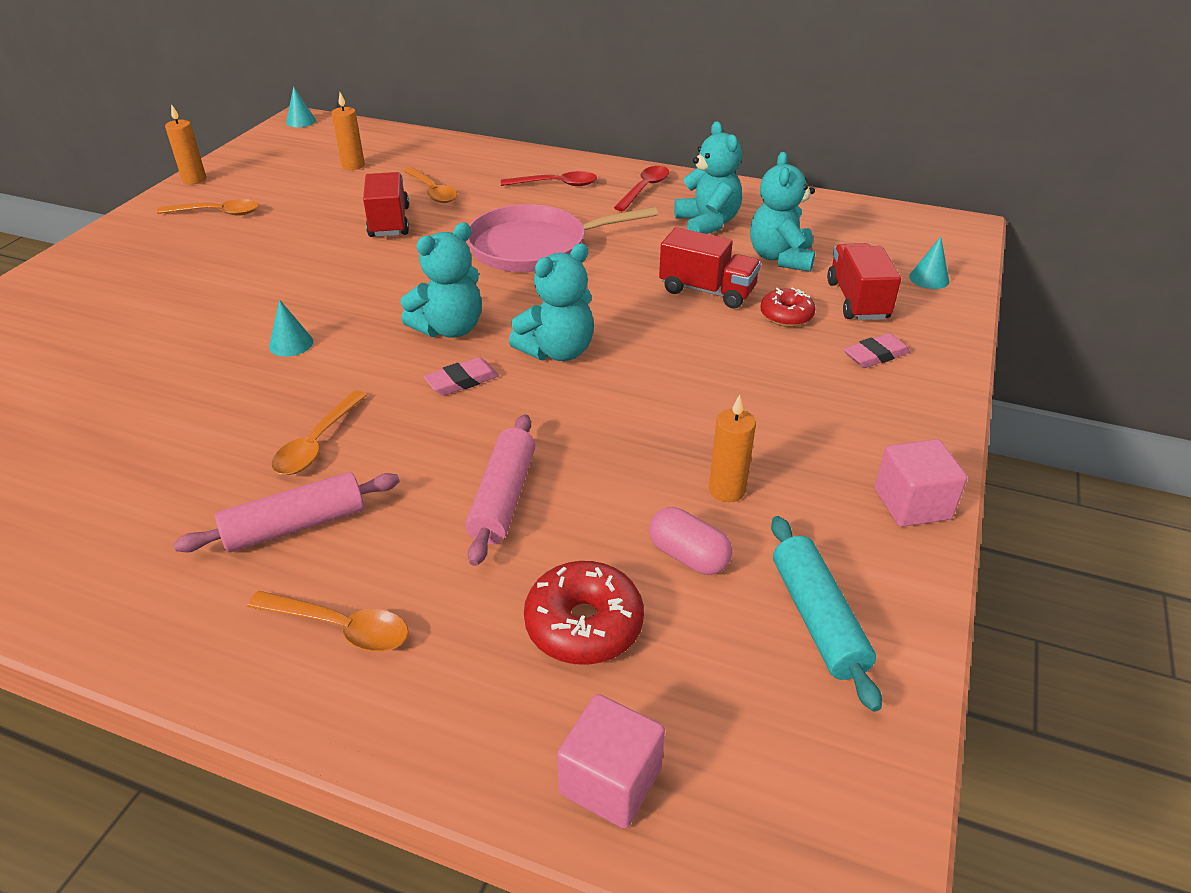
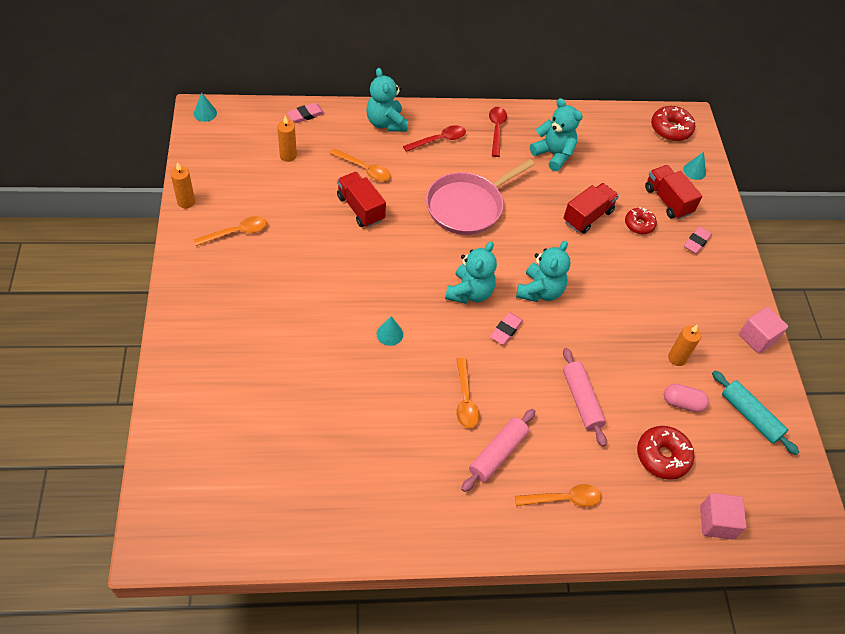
camera: 30 degrees left, 15 degrees up
(411, 140) = (306, 115): none -> pink eraser
(707, 291) = (587, 216): red truck -> red truck turned 45 degrees counterclockwise
(780, 258) = (610, 175): turquoise teddy bear -> turquoise teddy bear (386, 123)
(918, 231) = (670, 129): none -> red donut

